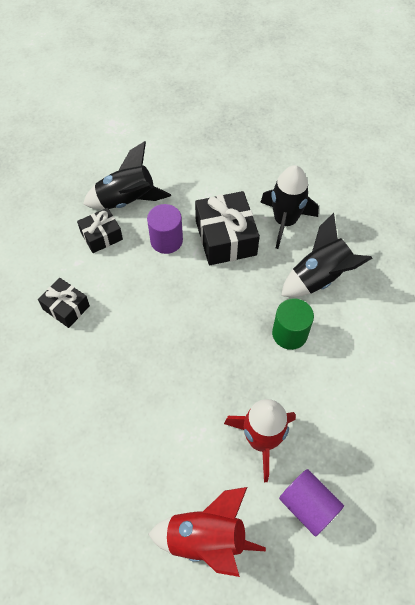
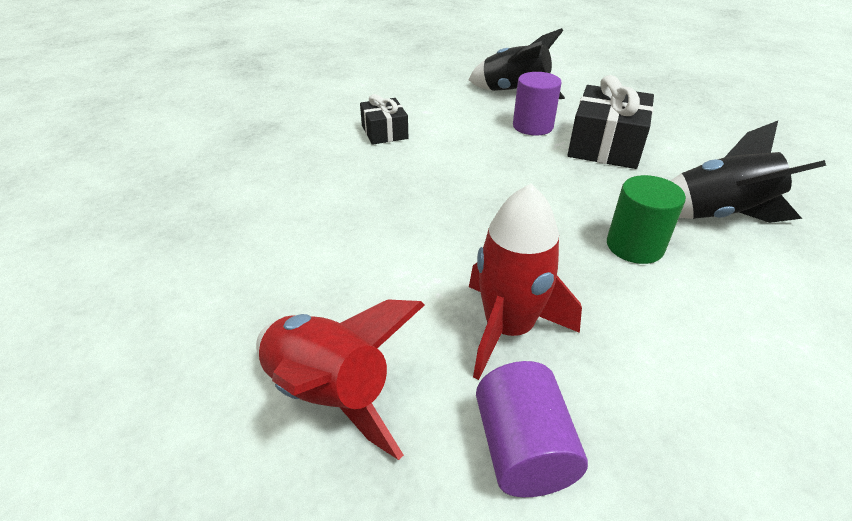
camera: 35 degrees right, 20 degrees down
(101, 236) = (467, 104): black gift -> none
(285, 221) = (695, 157): black rocket -> none

